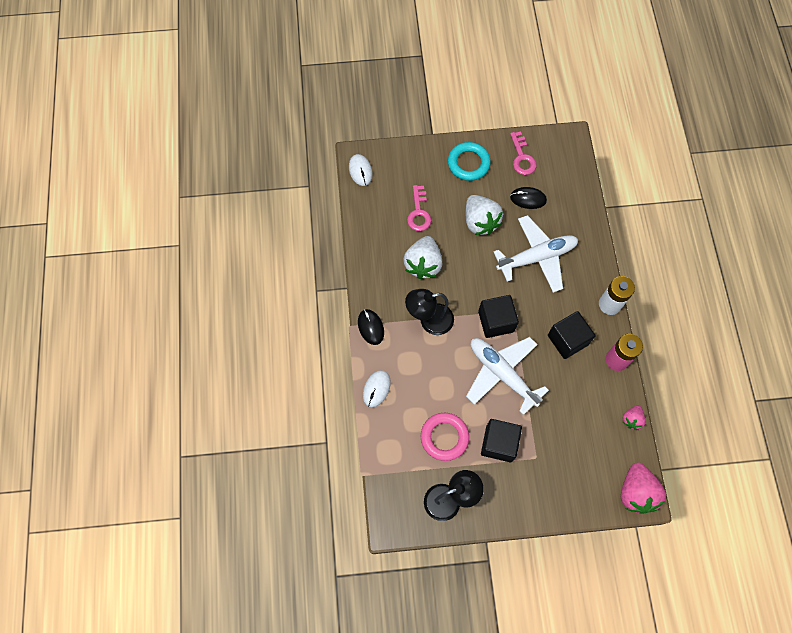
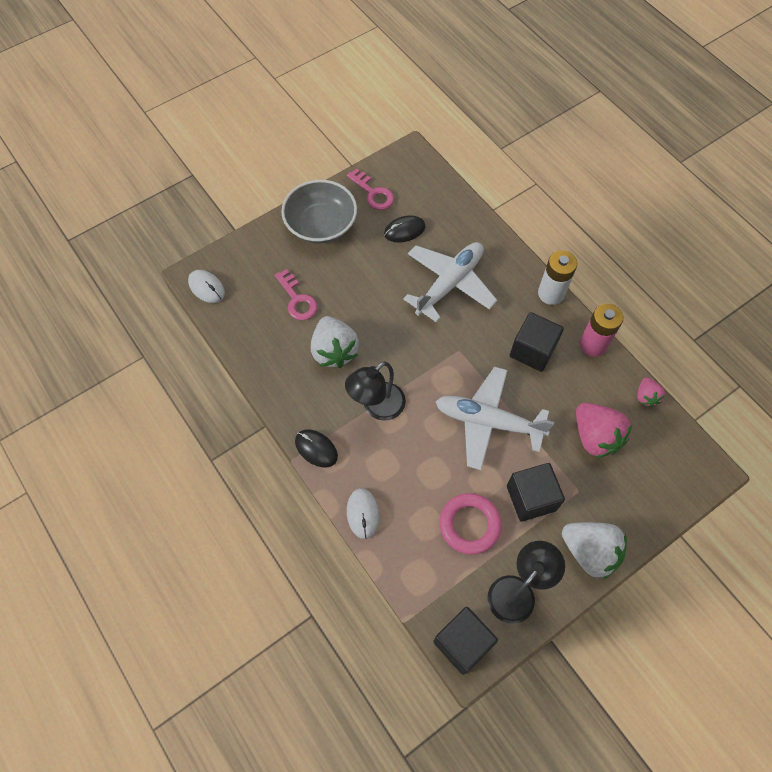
camera: 30 degrees left, 5 degrees down
(468, 163) = (321, 225): turquoise ring -> grey bowl
(480, 222) = (369, 277): white strawberry -> white strawberry (589, 552)
(496, 321) = (448, 370): black cube -> black cube (462, 643)
(636, 492) = (698, 468): pink strawberry -> pink strawberry (595, 437)

